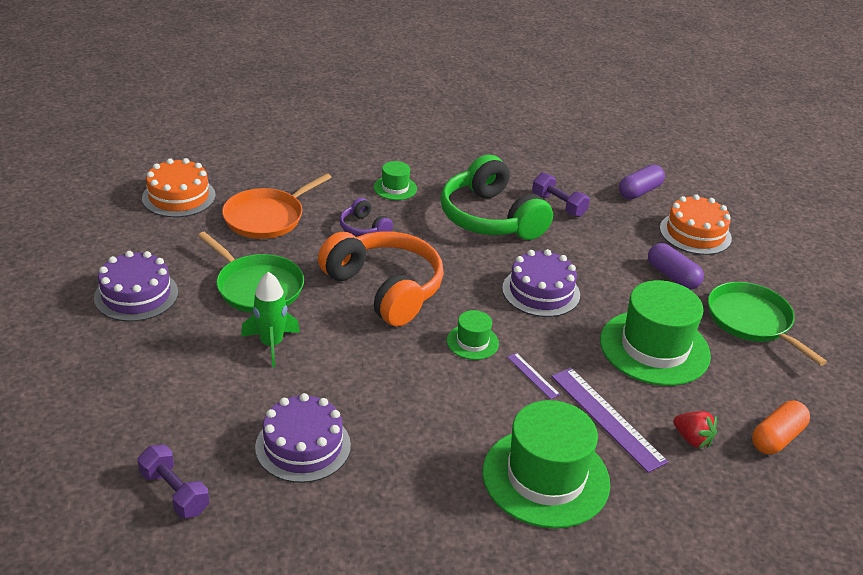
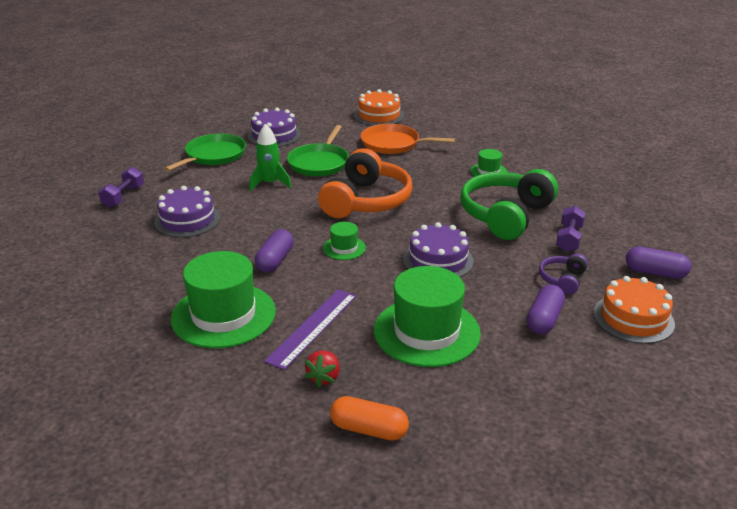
camera: 65 degrees right, 5 degrees down
(364, 228) = (425, 175): purple headphones -> purple headphones (562, 280)
(460, 401) = (275, 260): none -> purple capsule
(533, 375) = (331, 282): purple ruler -> none
(751, 321) = (532, 381): green pan -> green pan (213, 155)

